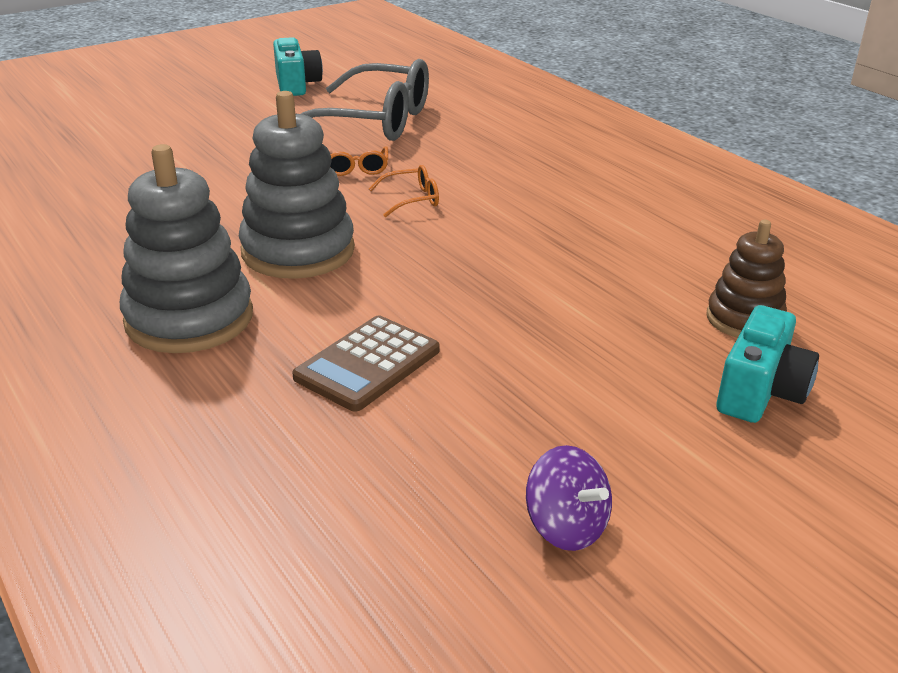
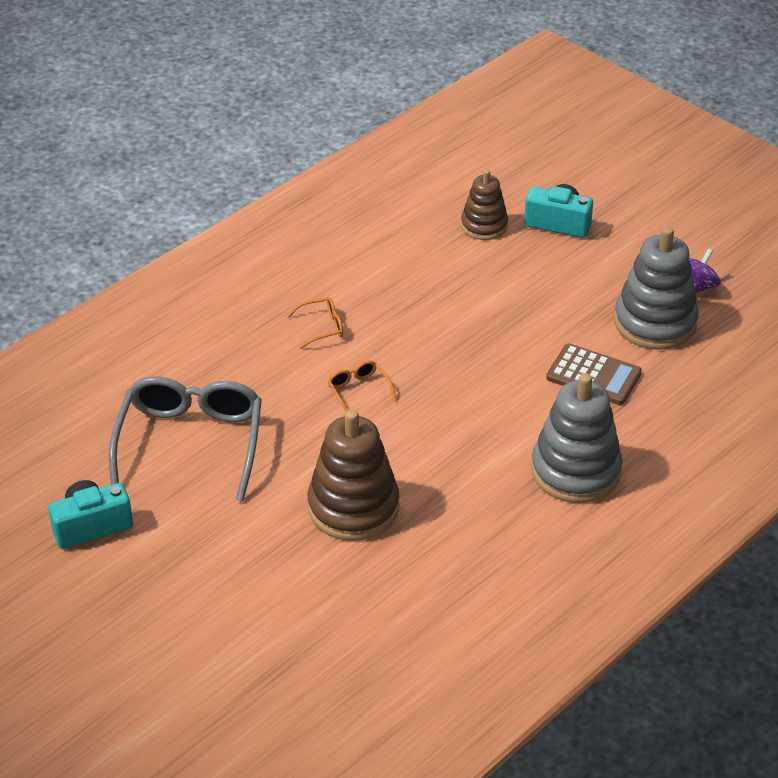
camera: 100 degrees left, 10 degrees up
(235, 182) = (353, 507): none -> brown stacking toy
(298, 251) = (464, 438): grey stacking toy -> grey stacking toy (655, 322)
(356, 168) = (305, 435): orange glasses -> orange glasses (322, 327)

